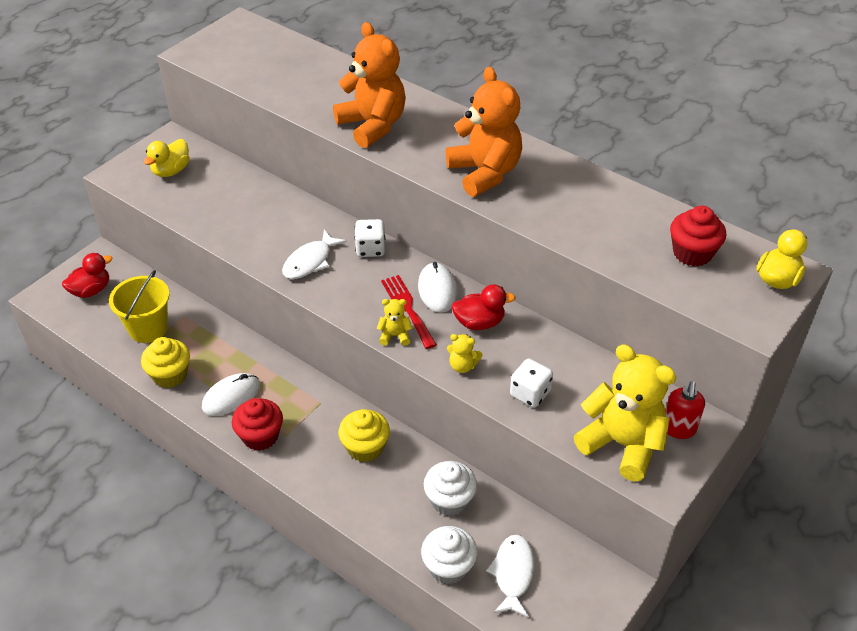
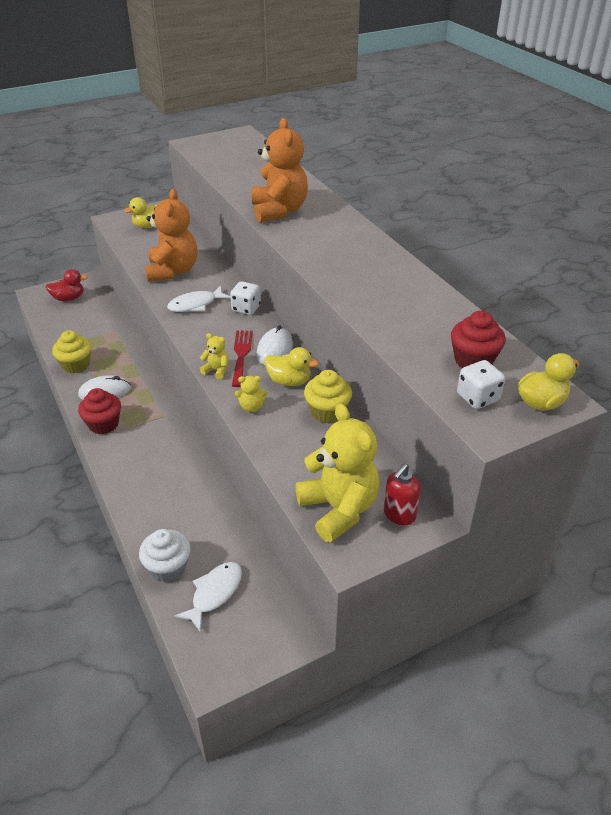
camera: 25 degrees right, 5 degrees down
(148, 328) = (85, 332): yellow bucket -> none
(365, 447) = (171, 458): yellow cupcake -> yellow cupcake (327, 412)
(449, 500) = (206, 518): white cupcake -> none
(462, 366) = (251, 407): yellow teddy bear -> yellow teddy bear turned 45 degrees counterclockwise
(479, 322) = (289, 381): red duck -> yellow duck
(484, 173) = (339, 260): orange teddy bear -> orange teddy bear (172, 271)
(530, 393) = (290, 444): white dice -> white dice (477, 398)

